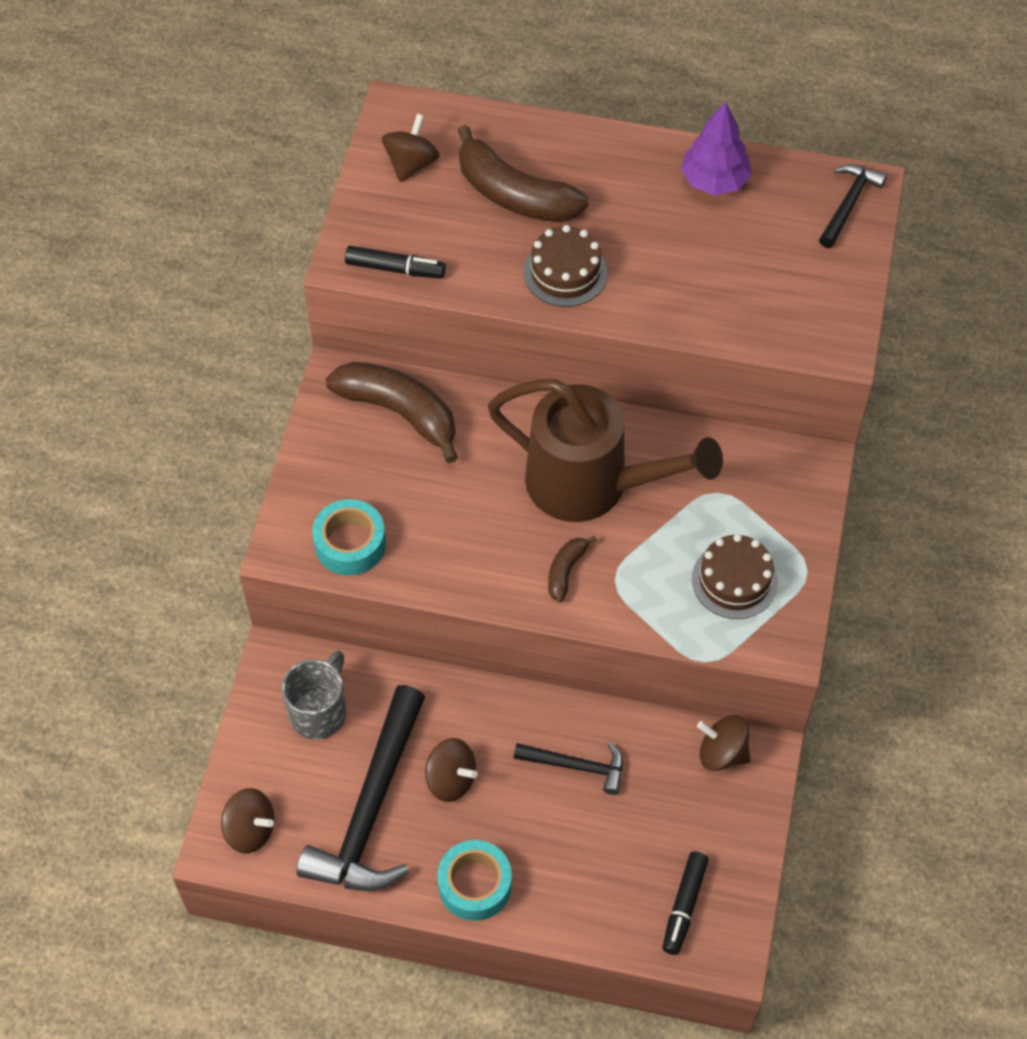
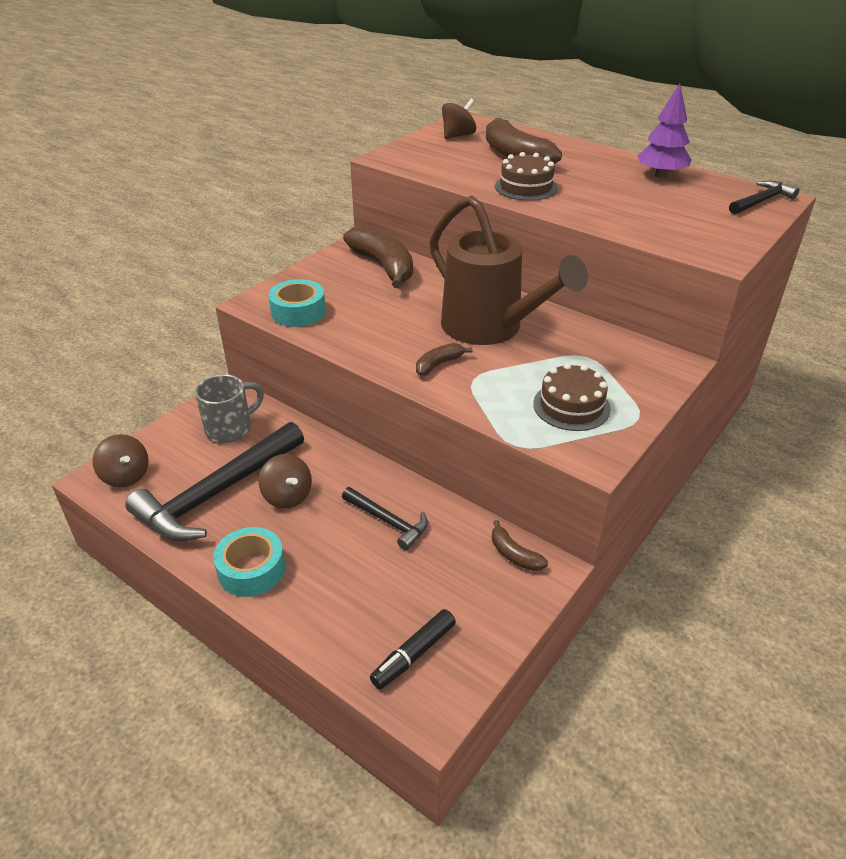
camera: 25 degrees right, 20 degrees down
(395, 269) = (412, 165): black marker -> none
(722, 753) = (514, 554): brown spinning top -> brown banana

